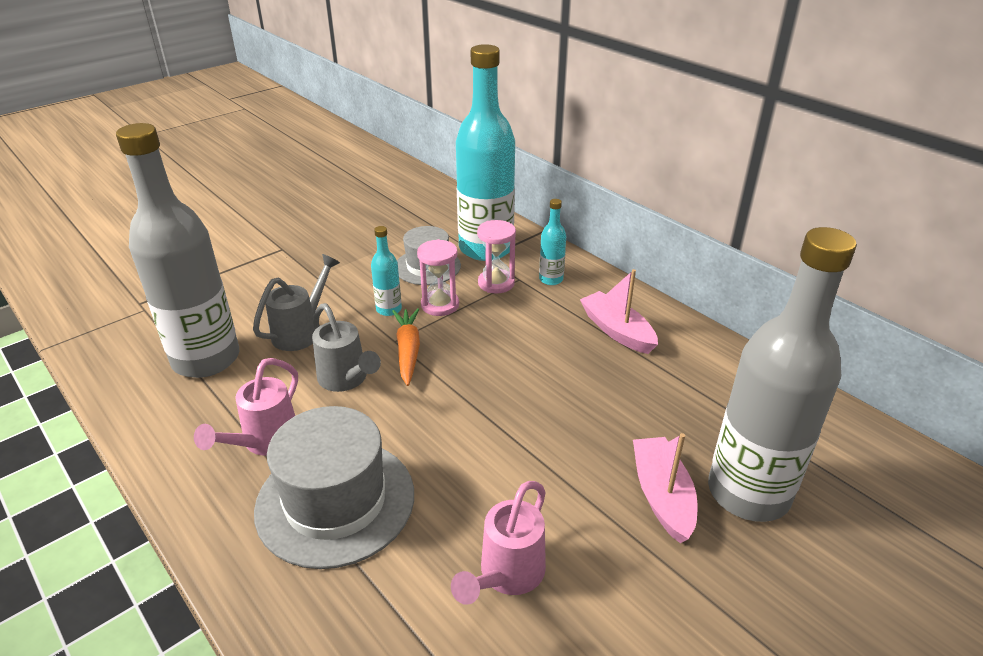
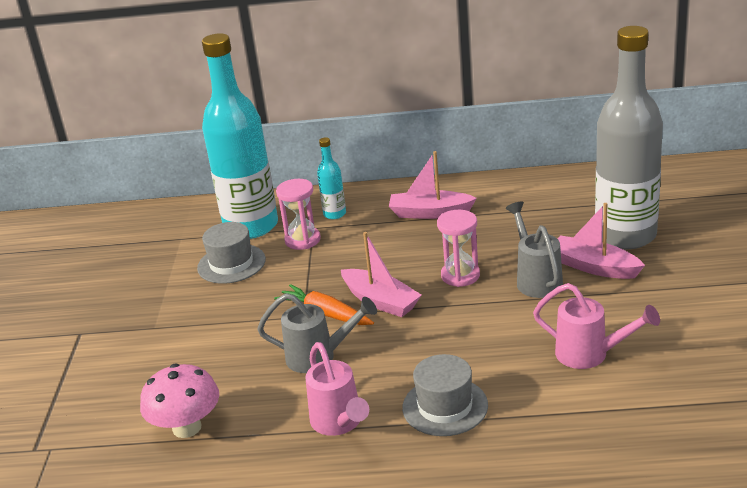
camera: 45 degrees left, 5 degrees down
(206, 359) = (187, 427): grey bottle -> pink mushroom
(302, 331) = (223, 360): grey watering can -> grey watering can (536, 279)
(335, 501) = (445, 406): grey hat -> grey hat, size x0.62
(389, 309) = (260, 304): turquoise bottle -> none
(440, 305) = (291, 277): pink hourglass -> pink hourglass (460, 275)
(455, 373) = (380, 301): none -> pink boat
(506, 576) = (590, 355): pink watering can -> pink watering can turned 45 degrees counterclockwise

